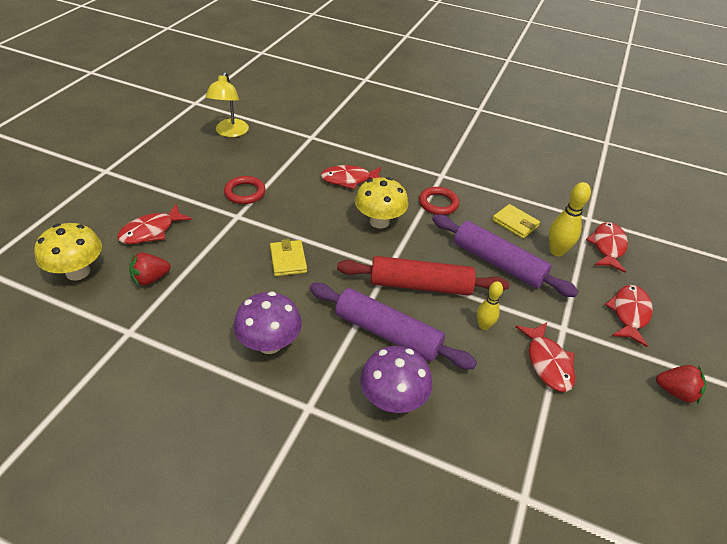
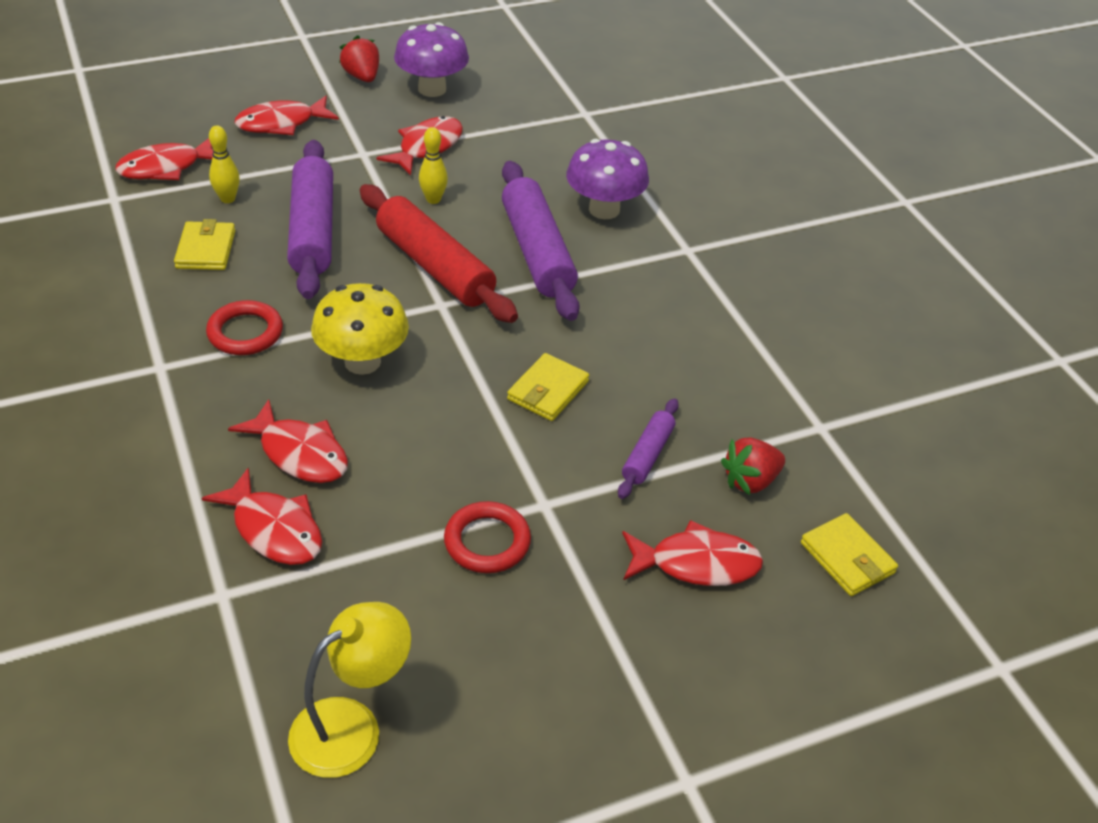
camera: 135 degrees left, 0 degrees up
(78, 272) = (847, 558): yellow mushroom -> yellow wallet
(150, 279) = (750, 481): red strawberry -> red strawberry turned 135 degrees clockwise
(212, 260) = (647, 455): none -> purple rolling pin
(269, 343) = (670, 318): purple mushroom -> purple mushroom (432, 89)
(322, 157) = (274, 529): none -> red fish
(556, 251) = (227, 199): yellow bowling pin -> yellow bowling pin, size x0.65

